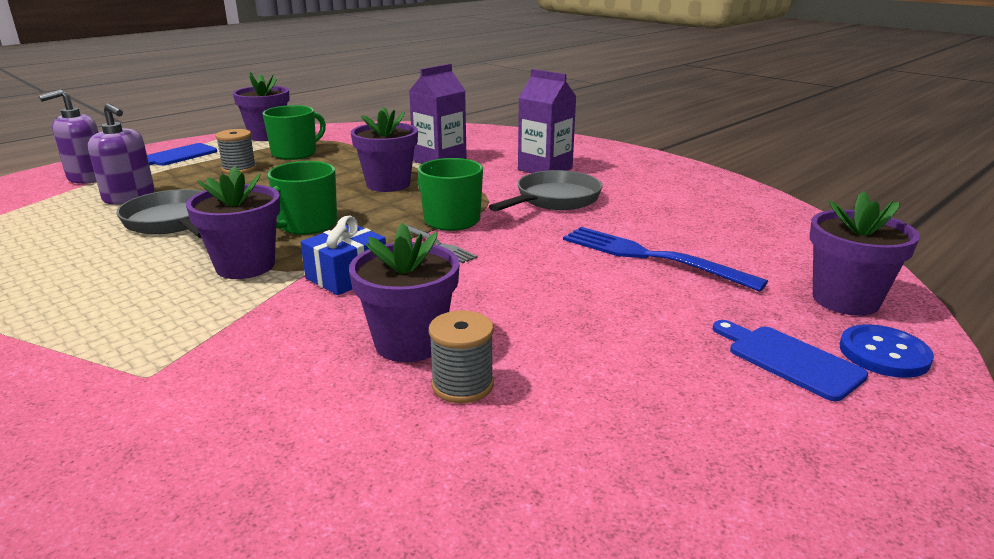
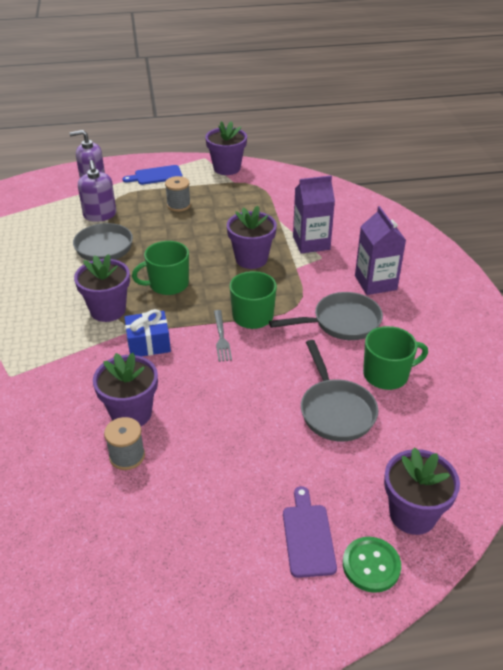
camera: 35 degrees right, 15 degrees up
(295, 153) = (226, 198): green mug -> green mug (387, 375)
(649, 257) = (335, 410): blue fork -> grey pan
(789, 360) = (308, 536): blue cutting board -> purple cutting board
(884, 354) = (371, 565): blue button -> green button

